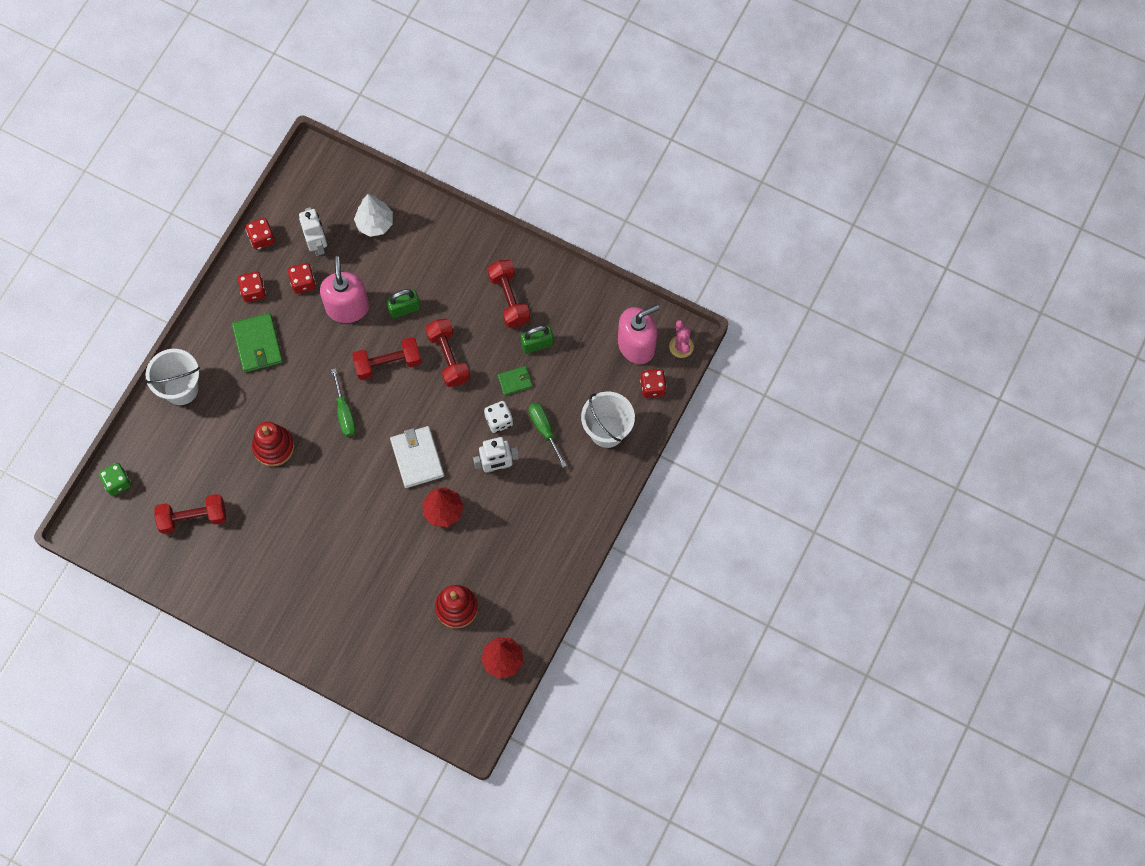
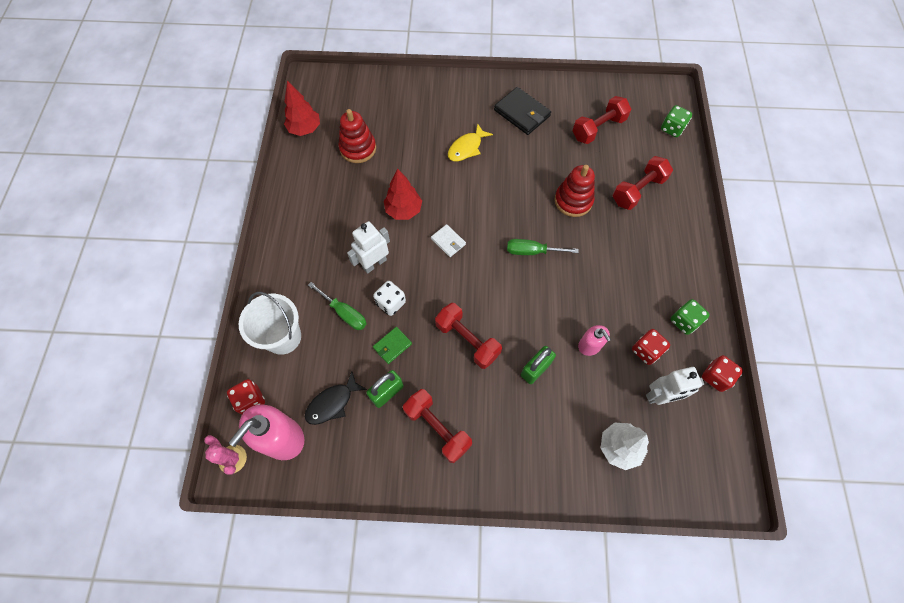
camera: 155 degrees right, 5 degrees down
(181, 388) = (680, 213): white bucket -> none
(253, 291) = (684, 321): red dice -> green dice
(258, 344) = (645, 276): green wallet -> none
(260, 574) = (522, 113): none -> black wallet
(317, 244) = (660, 396): white robot -> white robot turned 60 degrees counterclockwise
(343, 556) = (466, 148): none -> yellow fish
(344, 413) = (532, 251): green screwdriver -> green screwdriver turned 45 degrees counterclockwise
(347, 307) = (589, 346): pink soap dispenser -> pink soap dispenser, size x0.55
(388, 363) = (520, 310): red dumbbell -> red dumbbell (638, 190)
(417, 458) = (448, 241): white wallet -> white wallet, size x0.56
(585, 355) = (332, 403): none -> black fish

